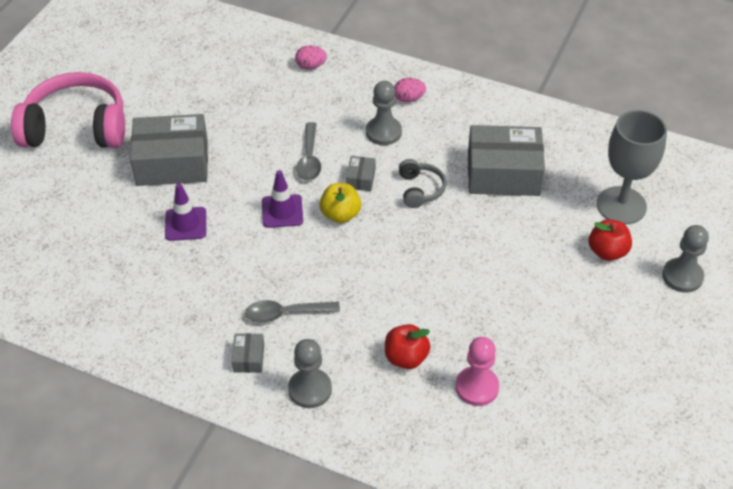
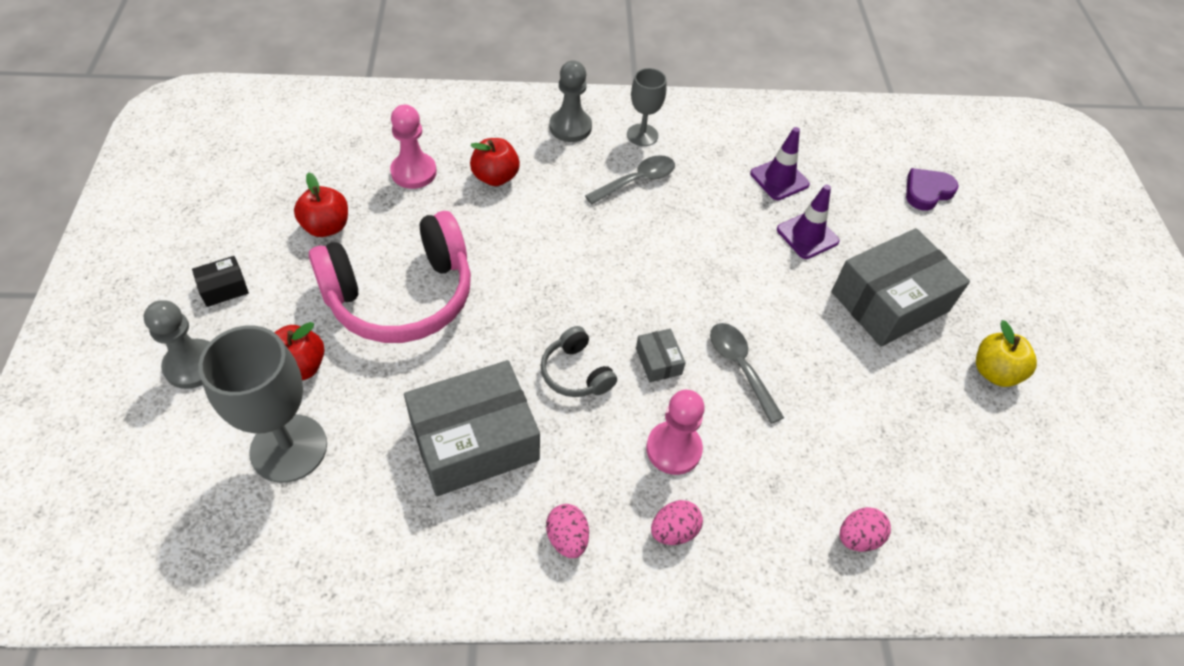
camera: 150 degrees right, 5 degrees up
(55, 226) = (927, 191): none -> purple heart
(76, 128) = (1037, 308): pink headphones -> pink headphones (401, 295)
(248, 358) = (642, 135): grey box -> grey goblet
(282, 211) = (719, 285): purple traffic cone -> purple traffic cone (779, 179)
(340, 214) = (652, 304): yellow apple -> yellow apple (994, 372)
(383, 132) = (673, 449): grey pawn -> pink pawn
(469, 114) = (567, 538): none -> pink egg
(567, 356) = (326, 227): none -> red apple
(657, 328) = (224, 288): none -> black box

